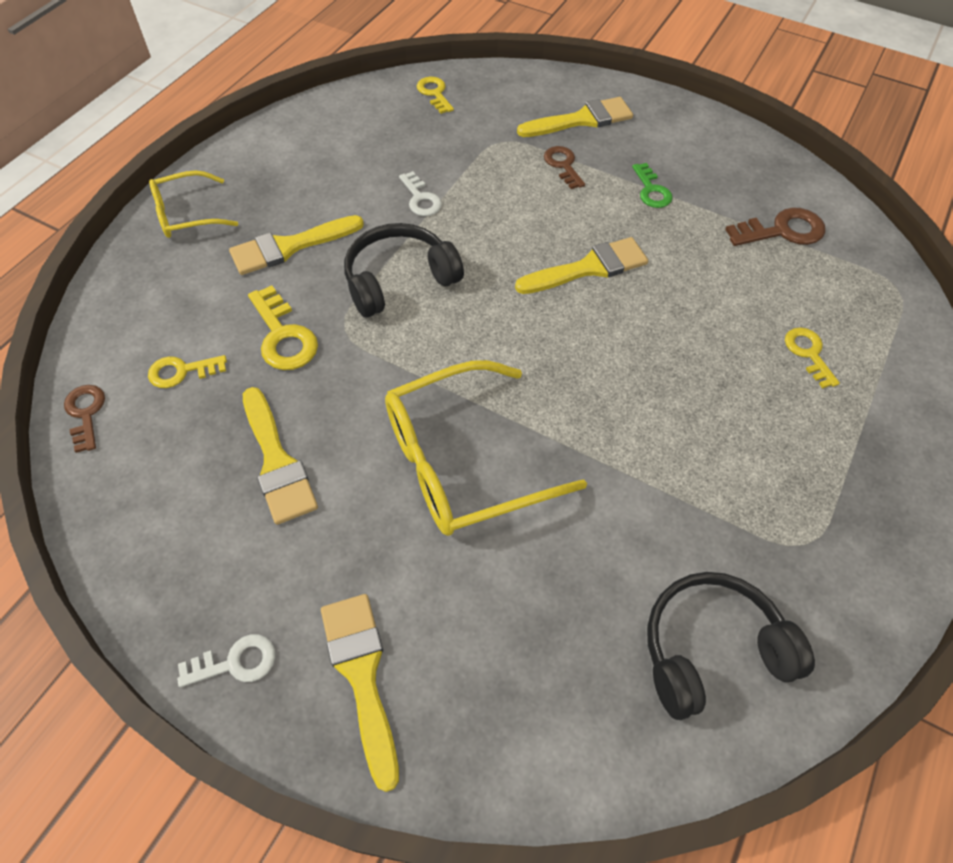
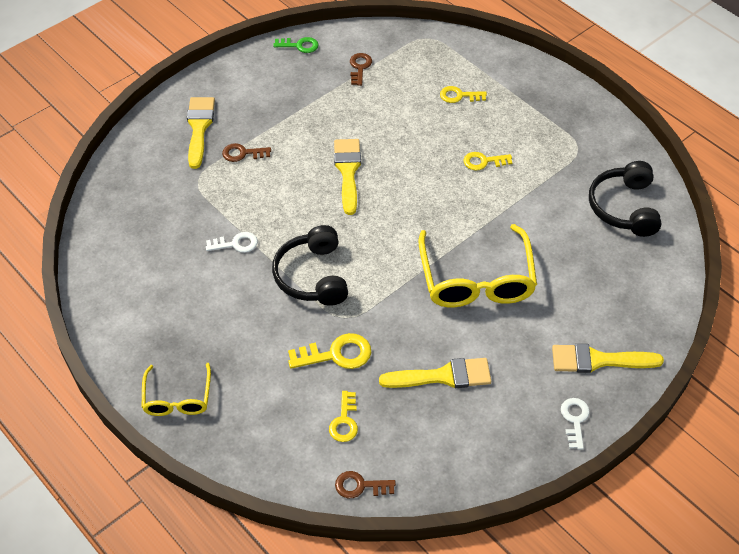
camera: 70 degrees left, 5 degrees down
(289, 247) = (248, 335): yellow brush -> none
(434, 93) = (116, 205): yellow key -> yellow key (483, 161)
(651, 190) = (292, 116): green key -> green key (299, 45)
(782, 231) = (359, 67): brown key -> brown key, size x0.67

